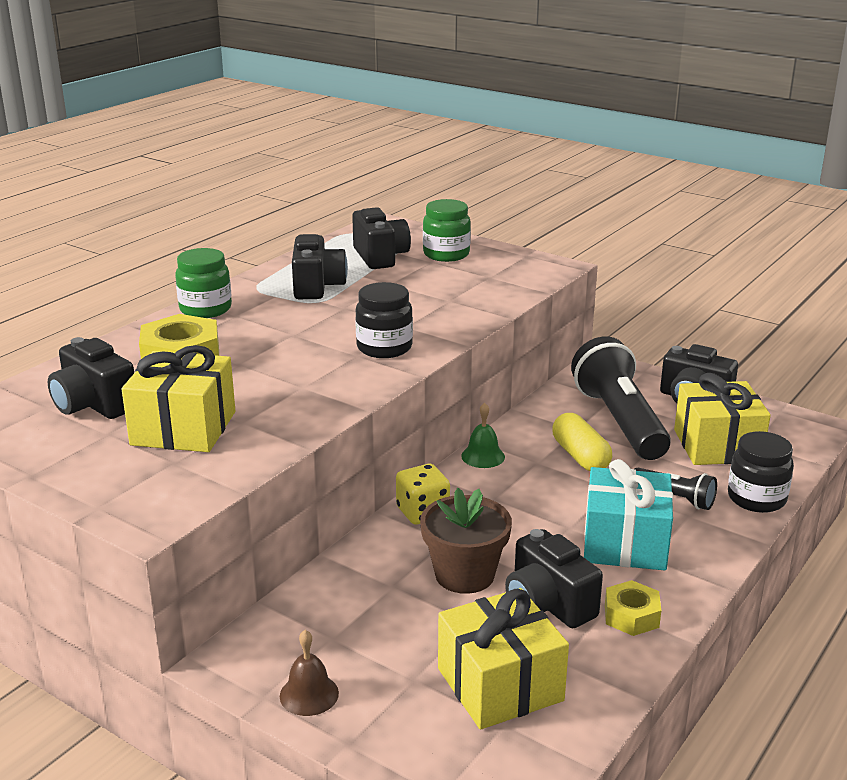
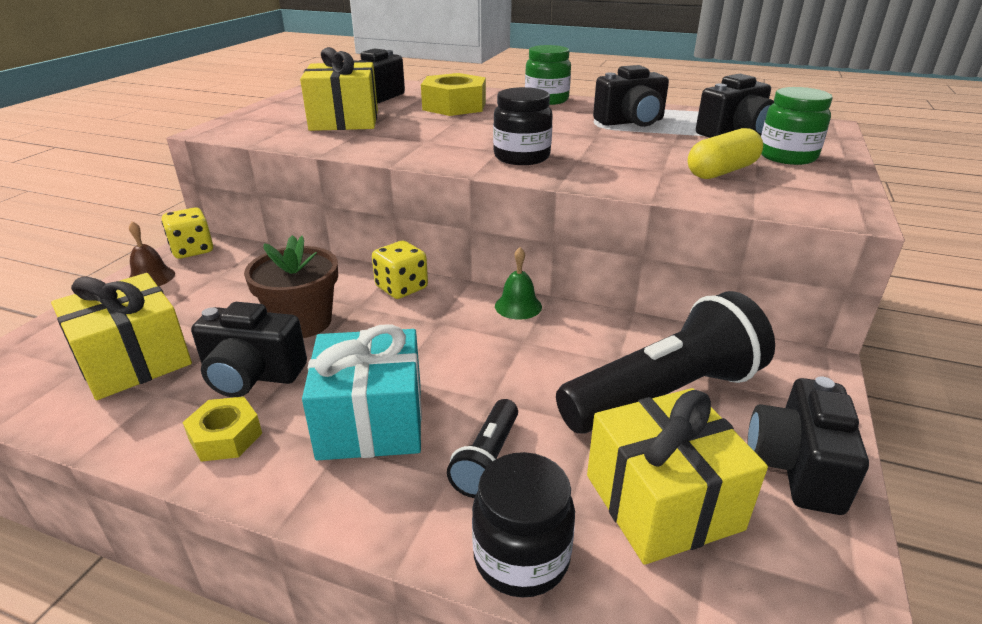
camera: 75 degrees right, 5 degrees up
(245, 664) = (192, 250): none -> yellow dice
(548, 604) = (252, 375): black camera -> black camera turned 120 degrees counterclockwise
(580, 456) = (554, 370): yellow capsule -> yellow capsule (722, 171)

